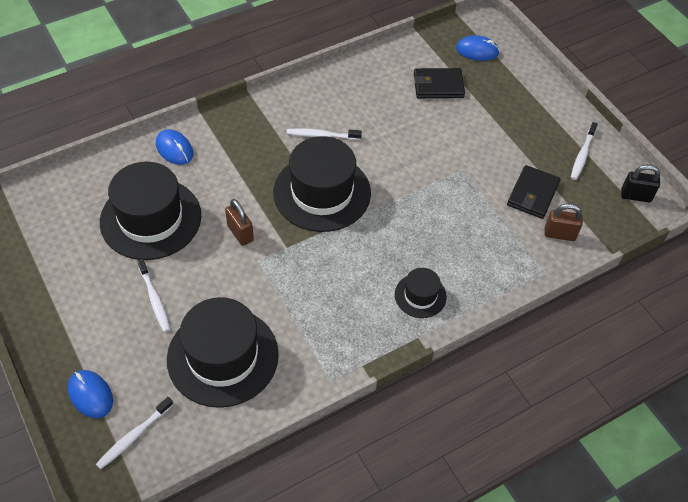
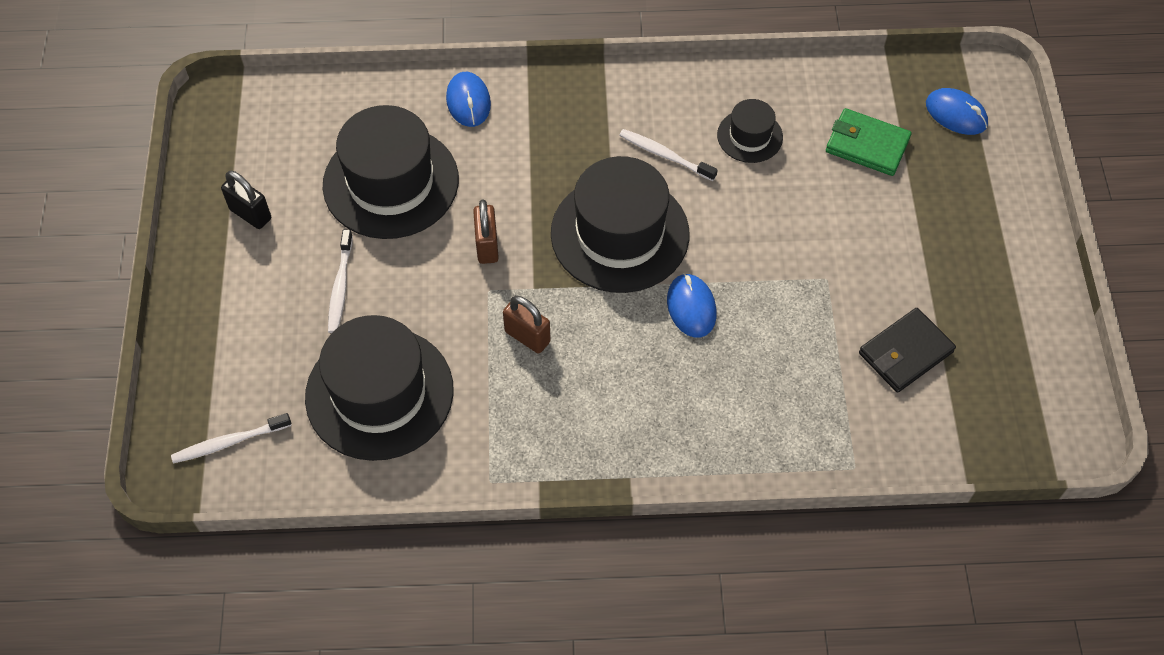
camera: 30 degrees right, 5 degrees up
(90, 395) = (209, 371): blue mouse -> blue mouse (691, 307)
(420, 295) = (665, 424): black hat -> black hat (749, 136)
(438, 86) = (867, 145): black wallet -> green wallet
(559, 234) = (908, 424): brown padlock -> brown padlock (527, 337)
(582, 155) = (1015, 326): white toothbrush -> none
(635, 196) = (1056, 417): black padlock -> black padlock (250, 214)

